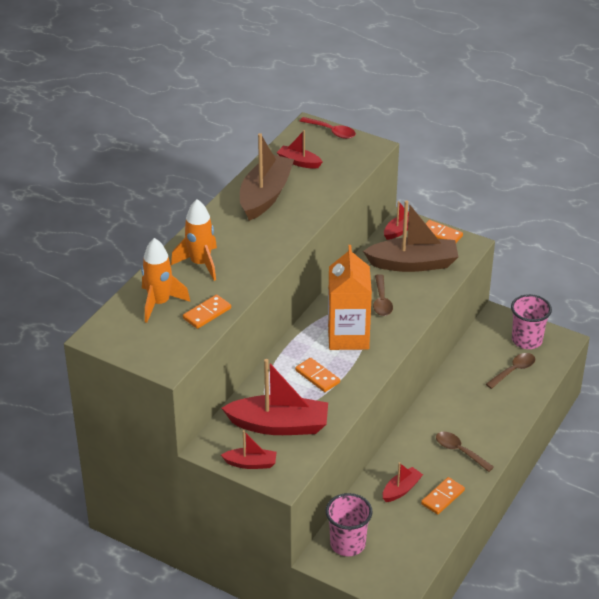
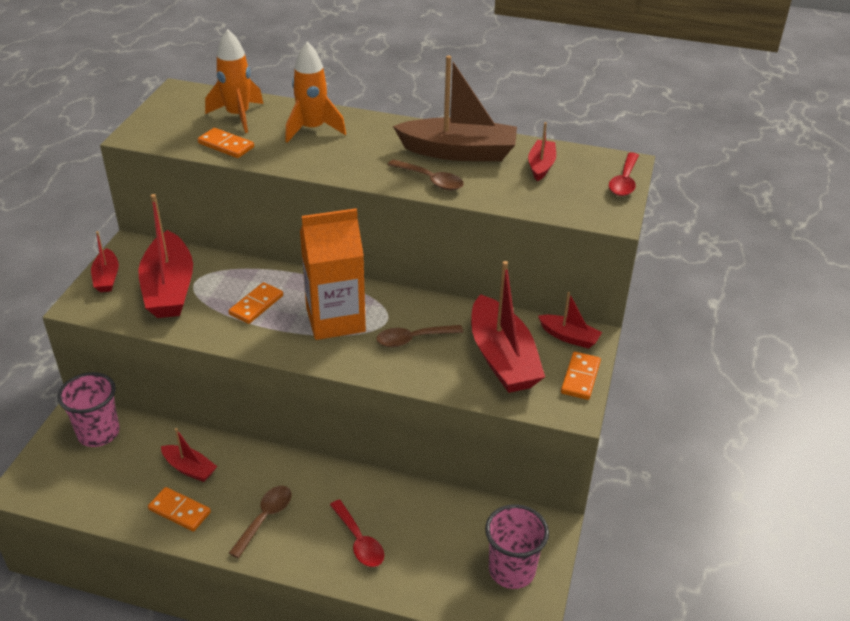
camera: 75 degrees right, 0 degrees up
(413, 263) = (502, 358): brown boat -> red boat
(490, 406) = (359, 541): none -> red spoon
(513, 370) = (440, 561): brown spoon -> brown spoon (431, 180)

